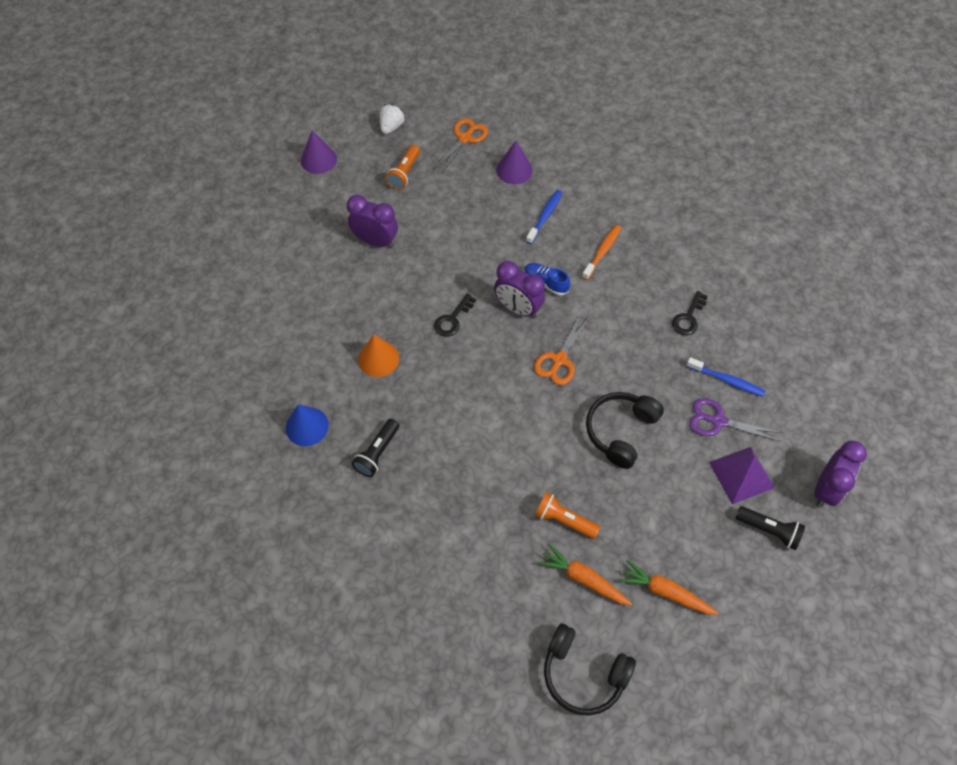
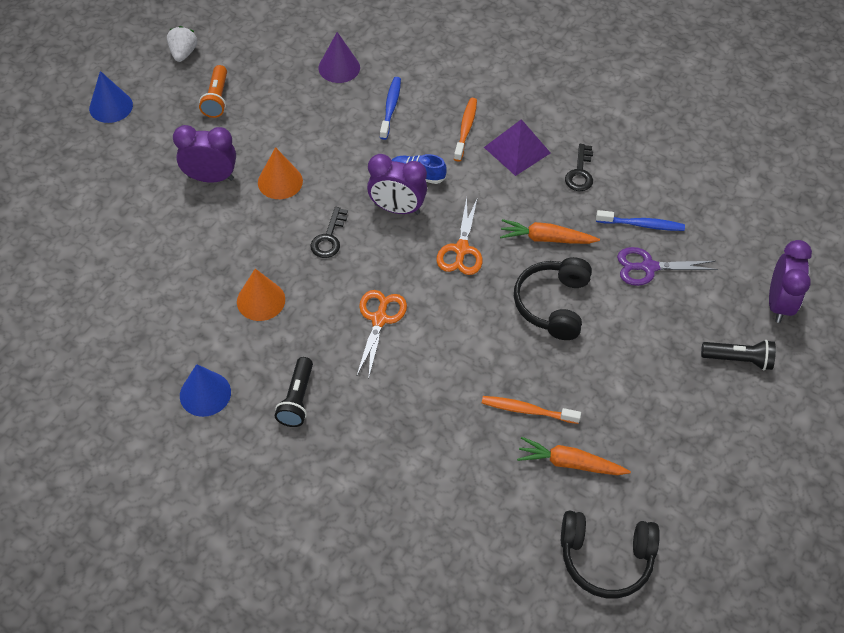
camera: 20 degrees left, 5 degrees down
(318, 159) = (111, 106): purple cone -> blue cone
(430, 259) = (280, 181): none -> orange cone
(465, 138) = (272, 47): orange scissors -> orange scissors (379, 319)
(564, 520) = (527, 410): orange flashlight -> orange toothbrush
(665, 592) = (658, 451): orange carrot -> orange carrot (546, 238)
(741, 475) = (691, 313): purple pyramid -> purple pyramid (517, 150)

